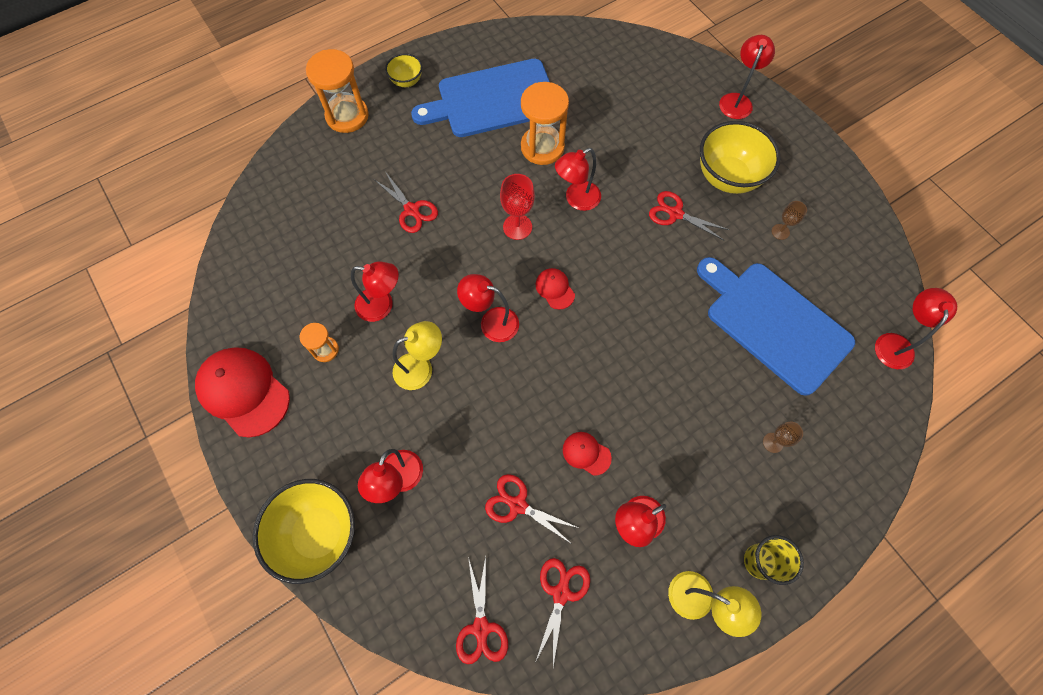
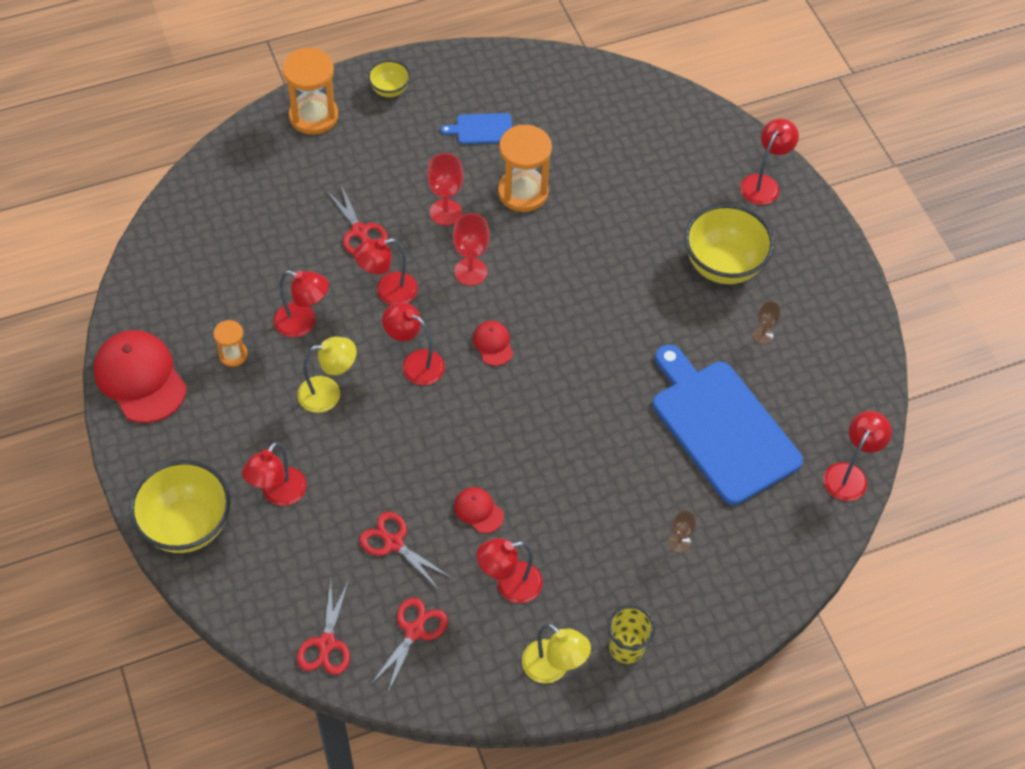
camera: 10 degrees right, 10 degrees down
(482, 178) = (445, 212): none -> red goblet
(493, 100) = (481, 129): blue cutting board -> blue cutting board, size x0.43
(576, 199) = (544, 256): red lamp -> red lamp (388, 291)
(675, 214) = (651, 293): red scissors -> none

